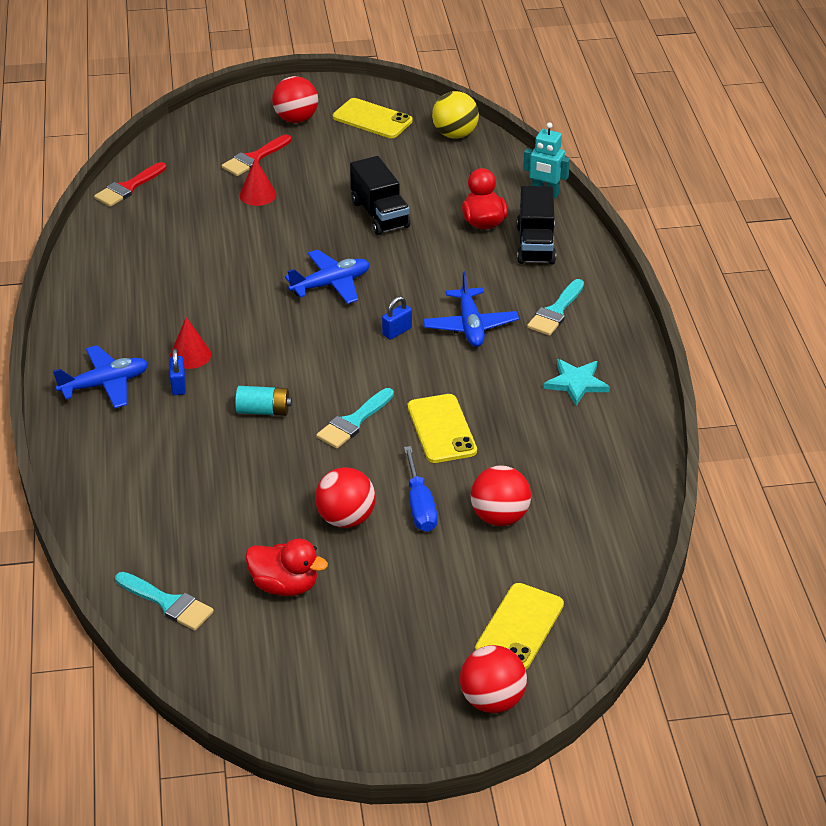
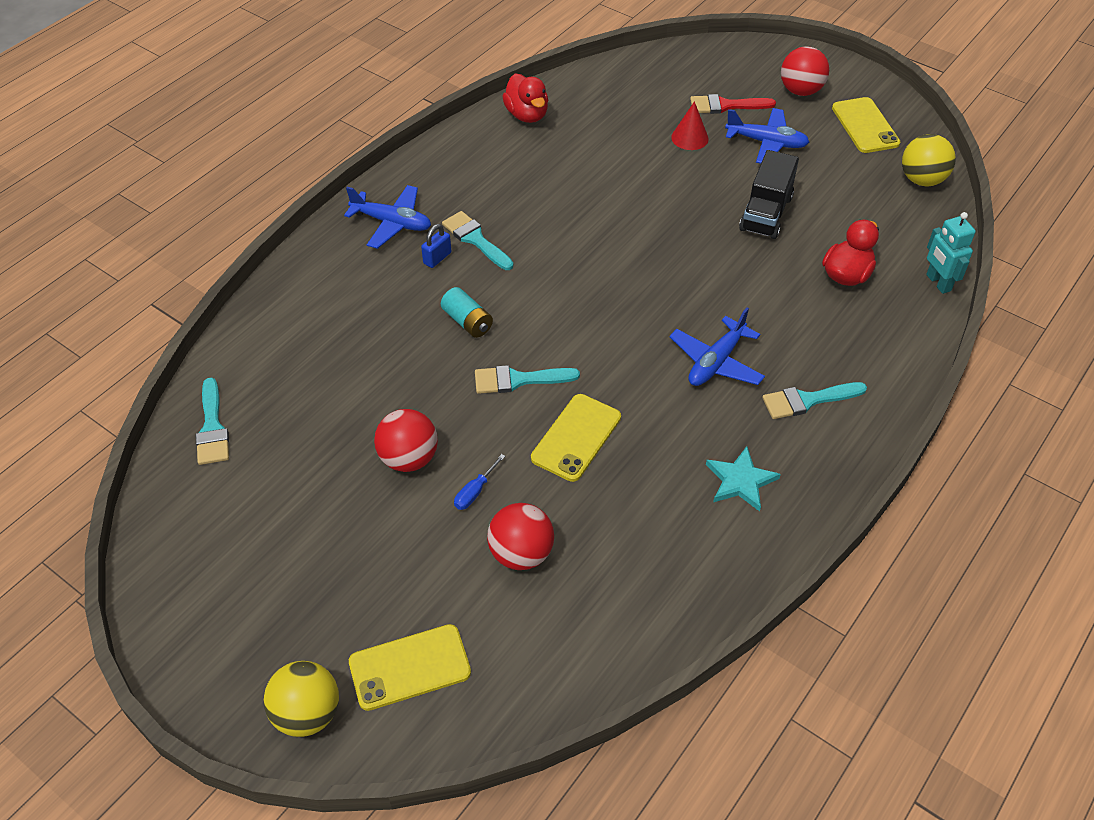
camera: 45 degrees right, 10 degrees up
(128, 187) = (602, 76): red brush -> none
(190, 355) = (475, 239): red cone -> turquoise brush
(285, 585) = (298, 479): red duck -> red duck (527, 115)
(331, 284) = (650, 249): blue plane -> blue plane (766, 143)
(397, 331) = (650, 325): blue padlock -> none
(420, 505) = (475, 491): blue screwdriver -> blue screwdriver, size x0.62
(492, 700) = (307, 713): red ball -> yellow ball
(535, 245) = (868, 325): black truck -> none

